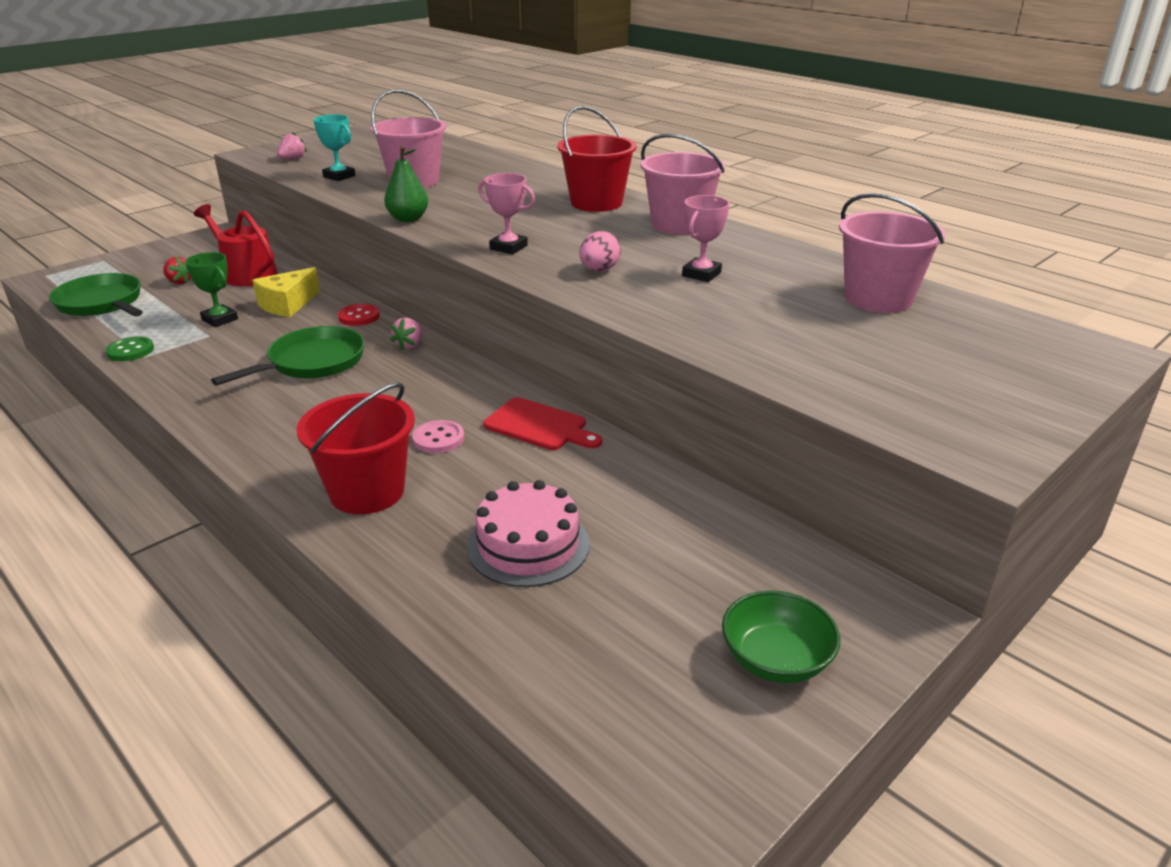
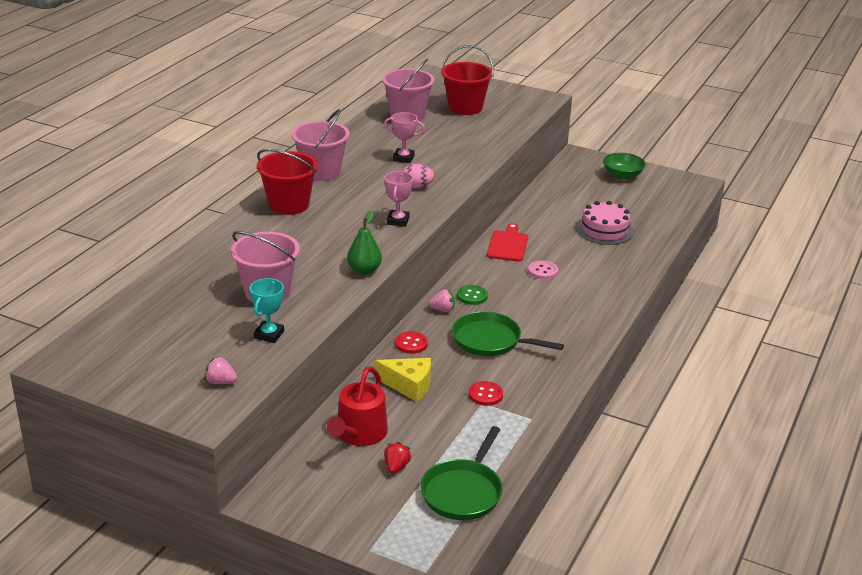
camera: 110 degrees left, 0 degrees up
(130, 351) = (528, 430): green button -> green button (472, 296)
(219, 339) = (485, 395): none -> red button
(220, 319) = (454, 409): green trophy -> none
(367, 492) = (603, 279): red bucket -> red bucket (465, 107)

